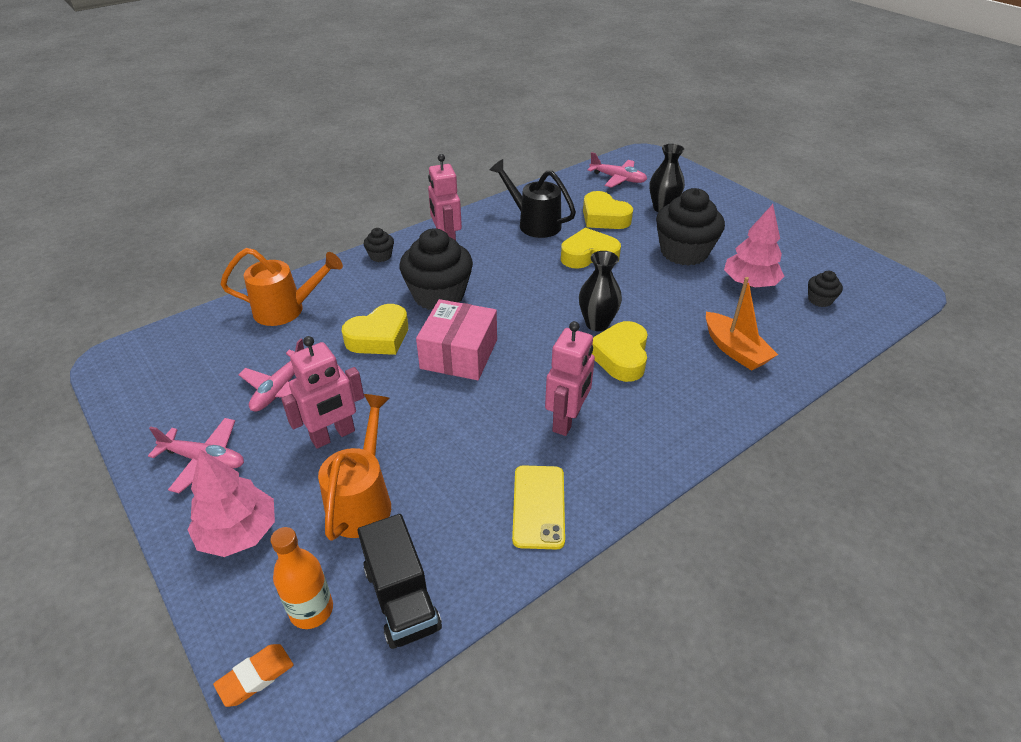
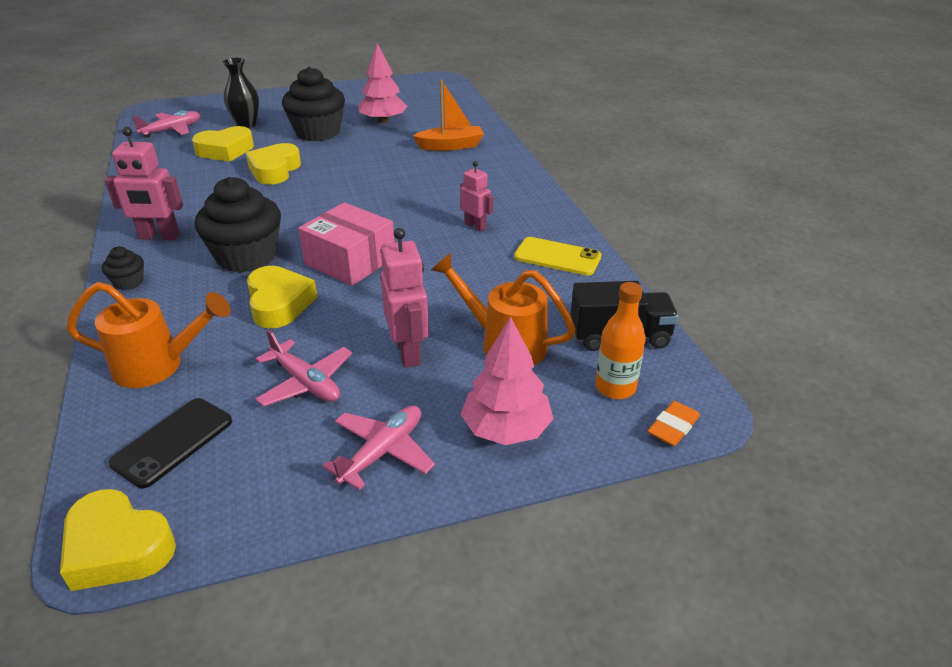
camera: 70 degrees left, 5 degrees down
(208, 350) = (173, 442): none -> black phone
(255, 677) = (673, 427): orange eraser -> orange eraser turned 60 degrees clockwise
(286, 310) = (157, 366): orange watering can -> orange watering can turned 75 degrees clockwise
(534, 223) = (189, 184): black watering can -> none
(567, 420) = (475, 226): pink robot -> pink robot, size x0.63
(597, 324) = (371, 188): black vase -> none
(621, 356) = (421, 188): yellow heart -> yellow heart (118, 548)
(820, 300) = (425, 105): black cupcake -> none

